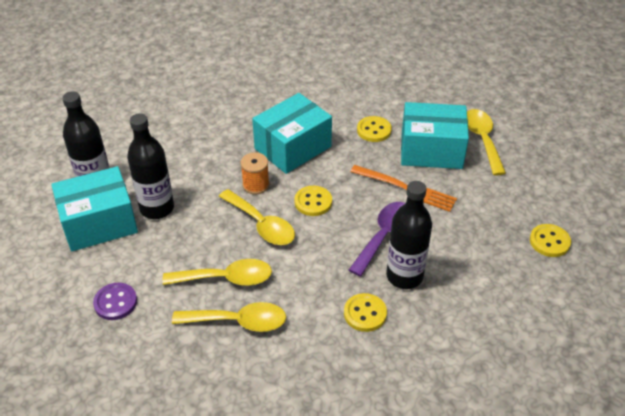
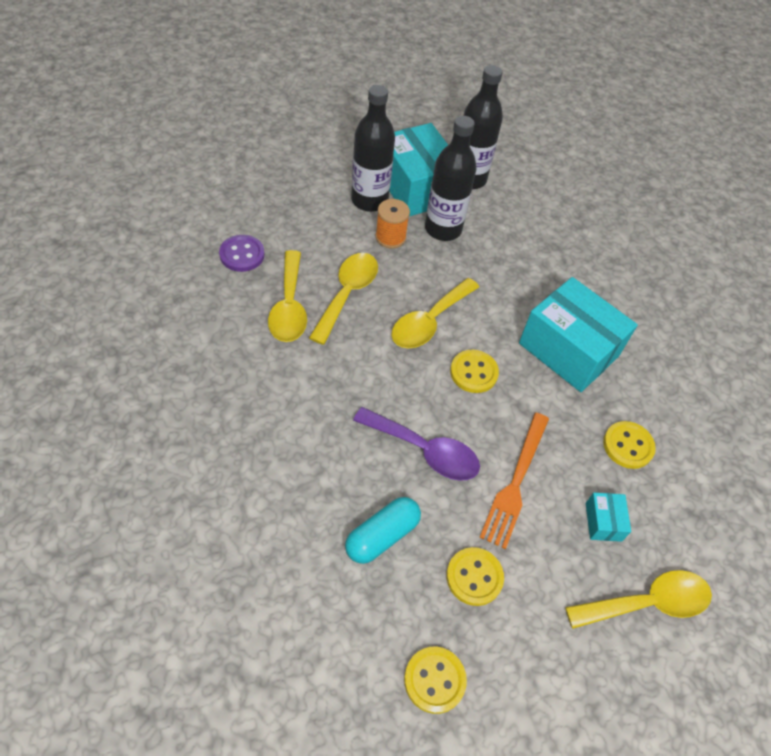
camera: 80 degrees right, 10 degrees up
(115, 302) = (314, 210): purple button -> purple button (242, 254)
(226, 278) = (347, 294): yellow spoon -> yellow spoon turned 150 degrees counterclockwise
(256, 185) = (493, 314): orange spool -> orange spool (390, 237)
(365, 313) = (299, 425): yellow button -> yellow button (474, 577)
(404, 276) = (357, 471): black bottle -> black bottle (369, 200)
(431, 150) = (603, 522): turquoise box -> turquoise box, size x0.43
(455, 264) = (382, 536): none -> turquoise capsule

